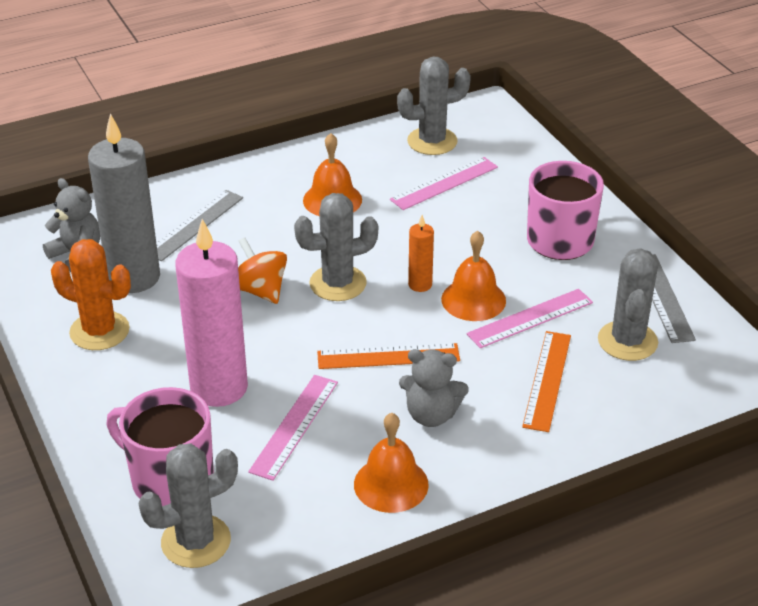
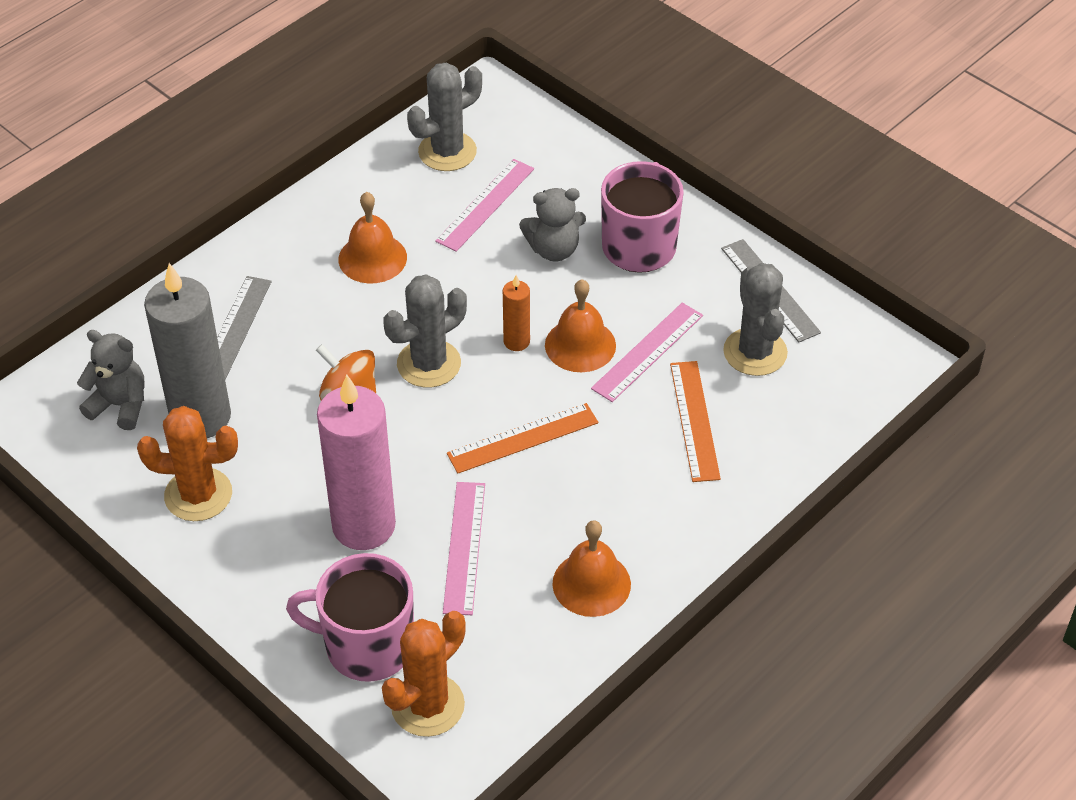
camera: 20 degrees left, 10 degrees up
(196, 541) = (427, 705): grey cactus -> orange cactus
(431, 415) = (597, 494): grey teddy bear -> grey teddy bear (554, 249)

